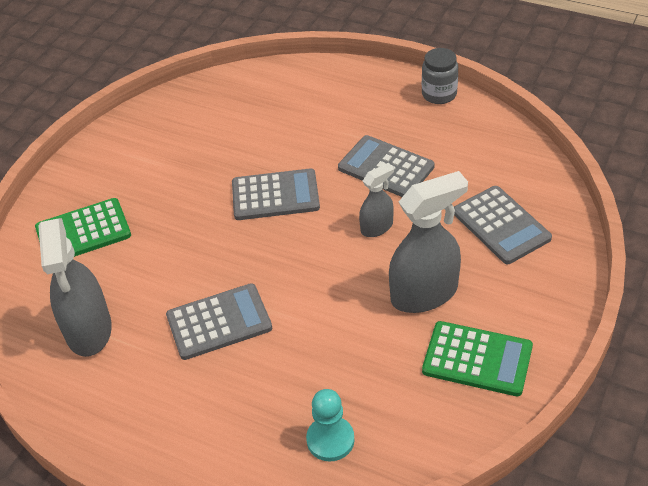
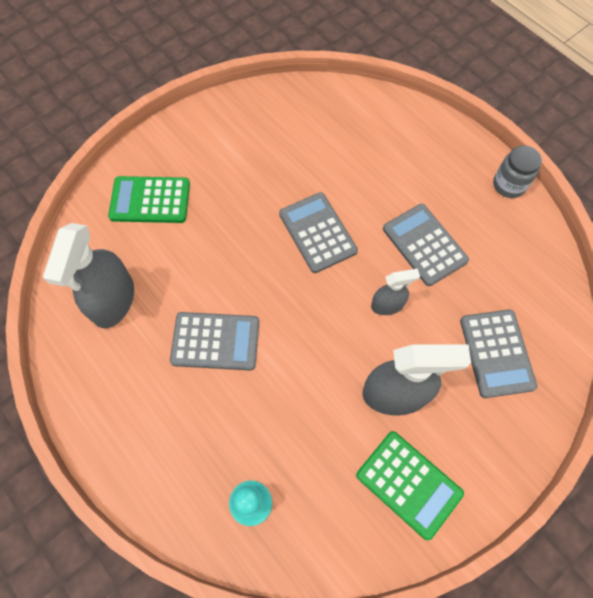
camera: 20 degrees right, 20 degrees up
(275, 195) = (317, 232): grey calculator -> grey calculator turned 135 degrees counterclockwise

